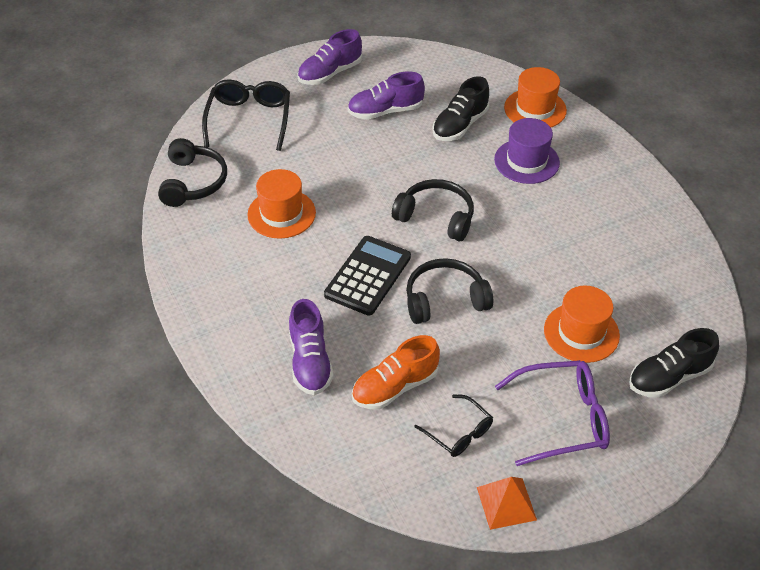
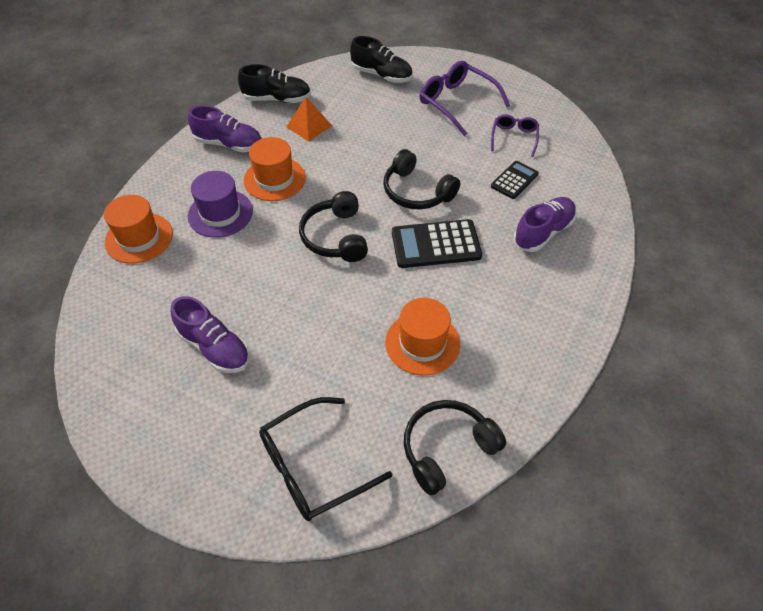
camera: 125 degrees left, 5 degrees up
(330, 73) = (176, 439): purple shoe -> purple shoe (229, 144)
(395, 387) = (514, 180): orange shoe -> black calculator
(459, 433) = (514, 137): black glasses -> purple glasses
(460, 125) = (199, 279): black shoe -> black shoe (277, 99)
(506, 503) = (536, 102): orange pyramid -> orange pyramid (309, 126)
(581, 332) = (381, 119): orange hat -> orange hat (274, 179)

